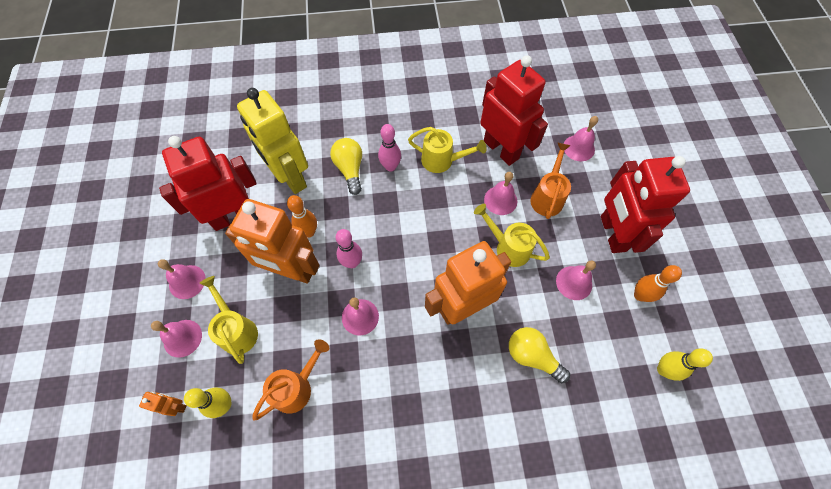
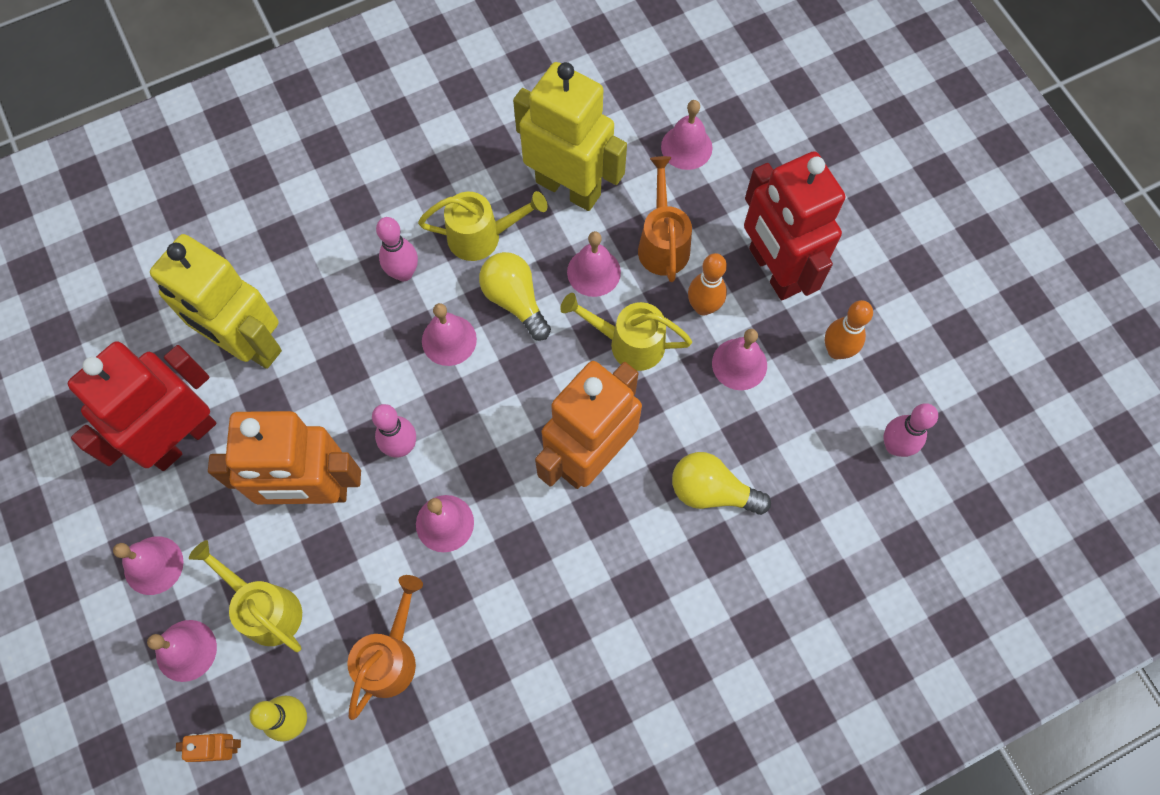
camera: 20 degrees left, 5 degrees up
(309, 232) = (314, 422): orange bowling pin -> orange bowling pin (703, 307)
(350, 169) = (340, 299): yellow light bulb -> yellow light bulb (515, 300)
(402, 211) = (449, 340): none -> pink bell
(501, 149) = (568, 188): red robot -> yellow robot
(663, 369) = (894, 446): yellow bowling pin -> pink bowling pin

